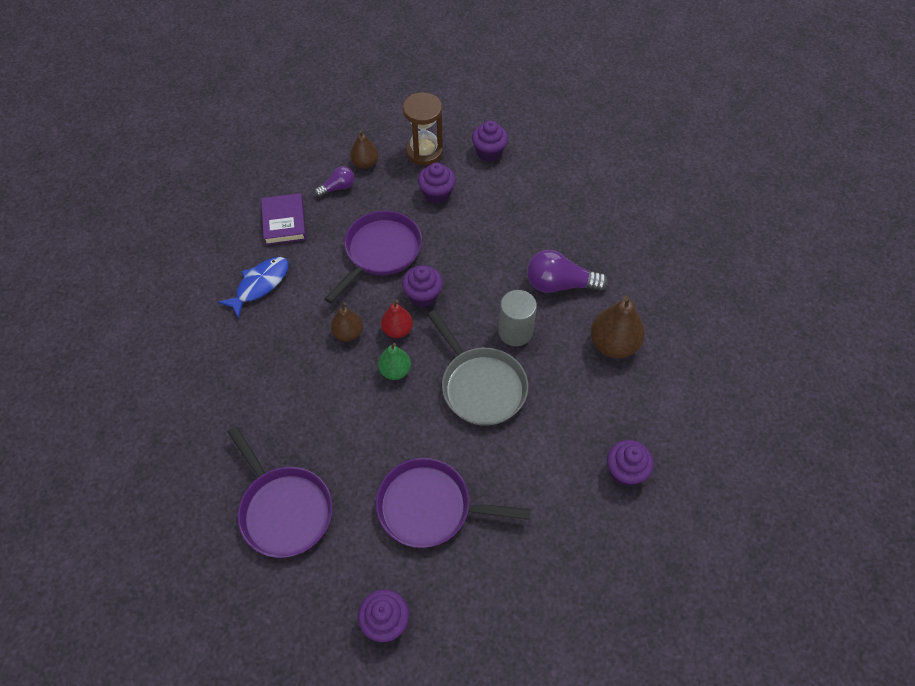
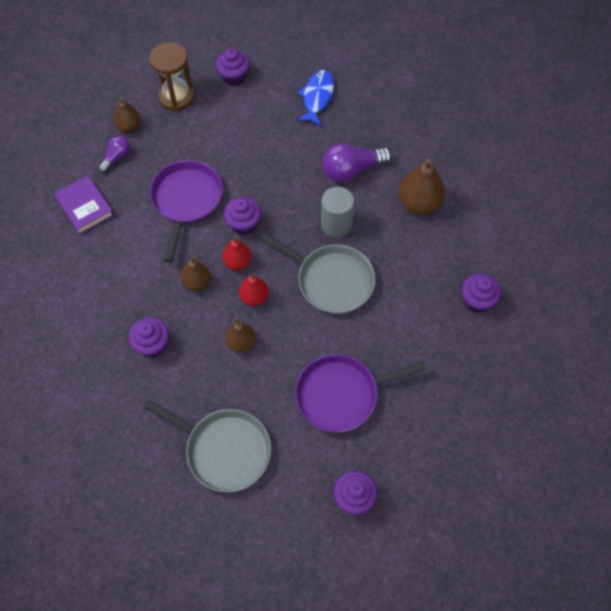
camera: 25 degrees left, 5 degrees up
(260, 285) = (95, 271): blue fish -> blue fish (317, 97)
(284, 510) = (224, 450): purple pan -> grey pan
(358, 410) = (241, 343): none -> brown pear
(395, 371) = (254, 297): green pear -> red pear
(437, 194) = (208, 131): purple cupcake -> purple cupcake (152, 344)

